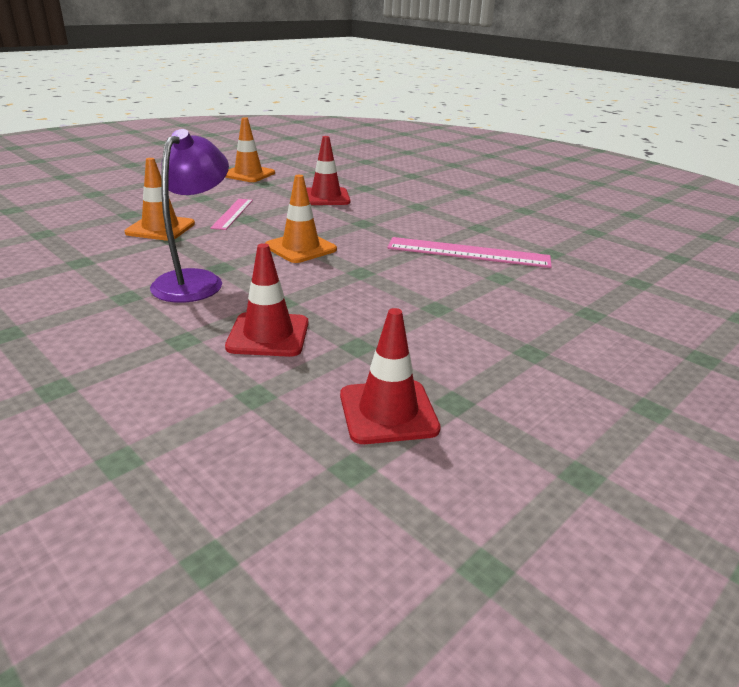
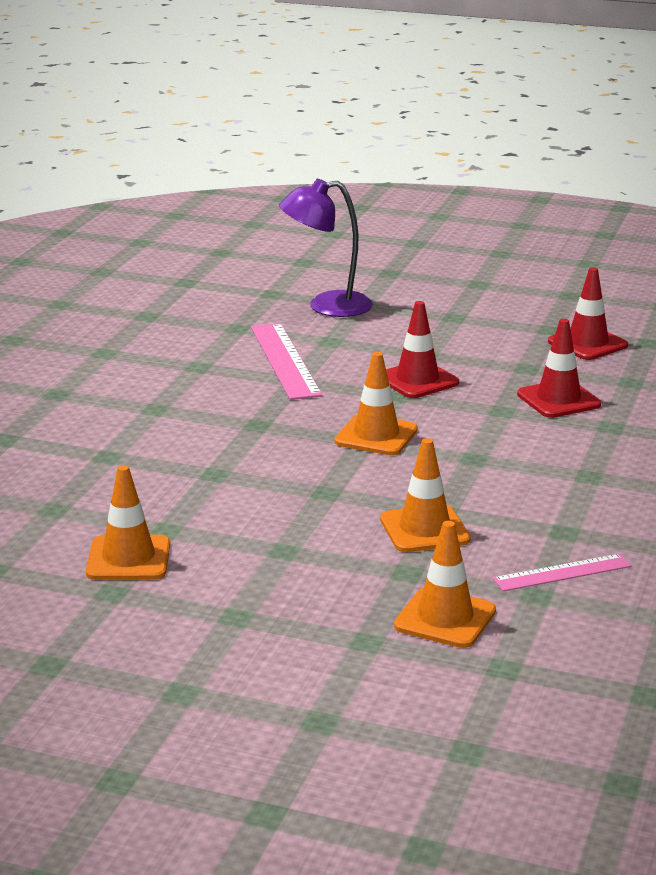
camera: 115 degrees left, 5 degrees down
(73, 210) = (445, 618): none -> orange traffic cone
(195, 280) = (517, 458): purple lamp -> purple lamp (327, 306)
(232, 214) = (321, 506): pink ruler -> pink ruler (562, 573)
(326, 197) = (183, 469): red traffic cone -> red traffic cone (417, 380)

